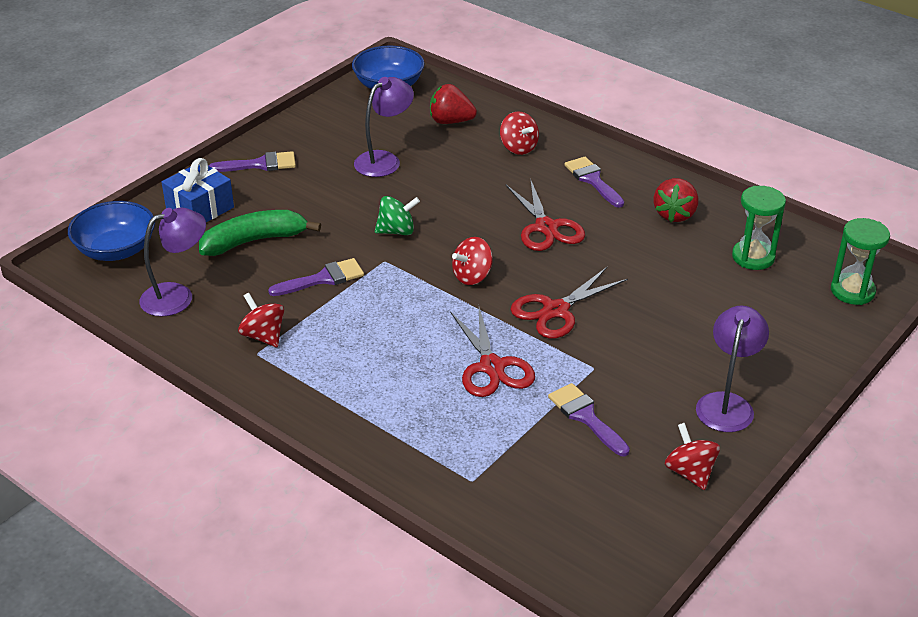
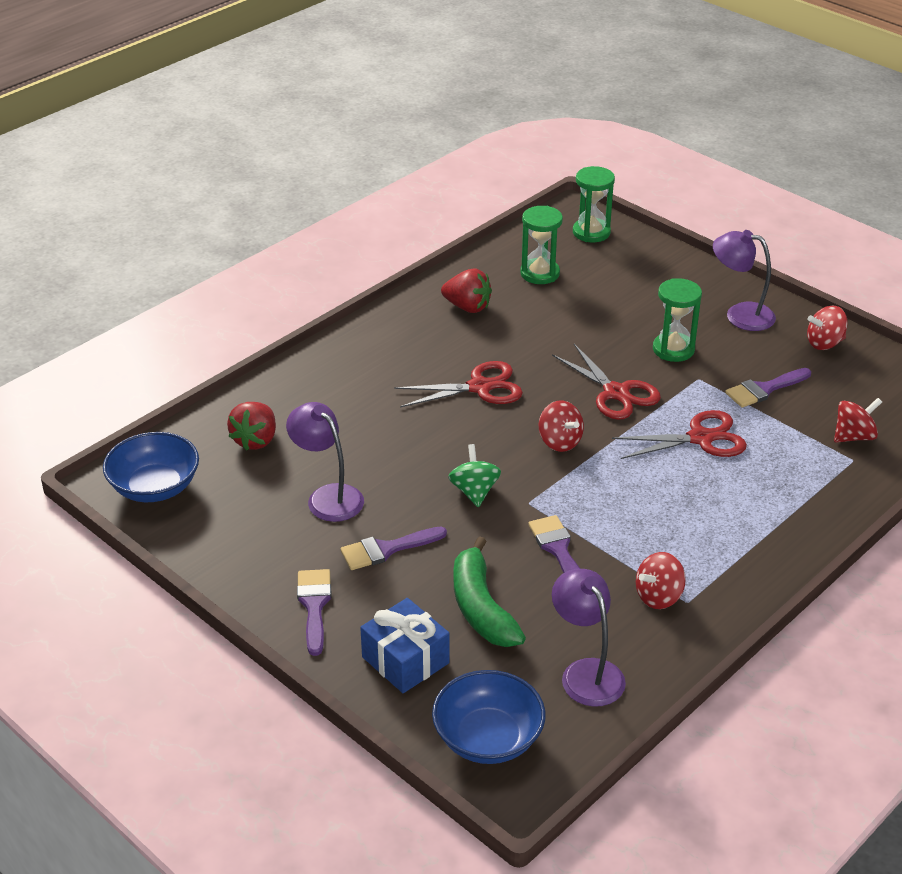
camera: 85 degrees left, 0 degrees up
(518, 148) = (325, 394): red spinning top -> red spinning top (853, 436)
(593, 180) = (399, 349): purple brush -> purple brush (387, 549)
(642, 350) = (673, 349): none -> green hourglass

